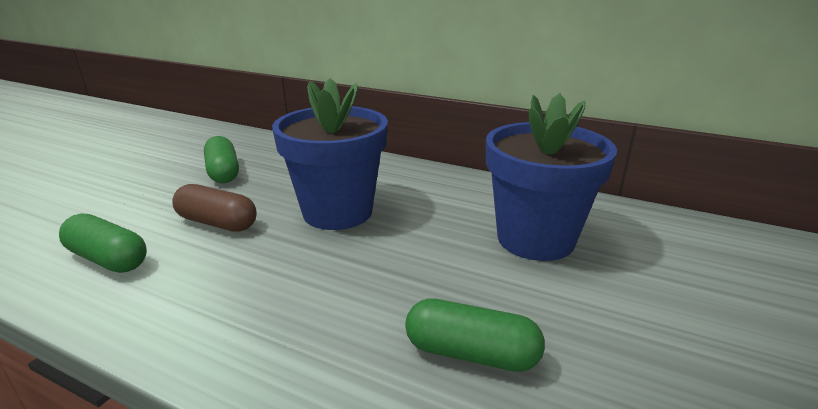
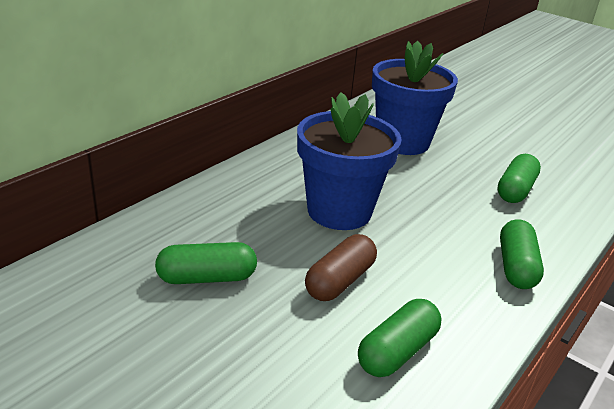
camera: 80 degrees left, 5 degrees up
(245, 346) = (516, 267): none -> green capsule

